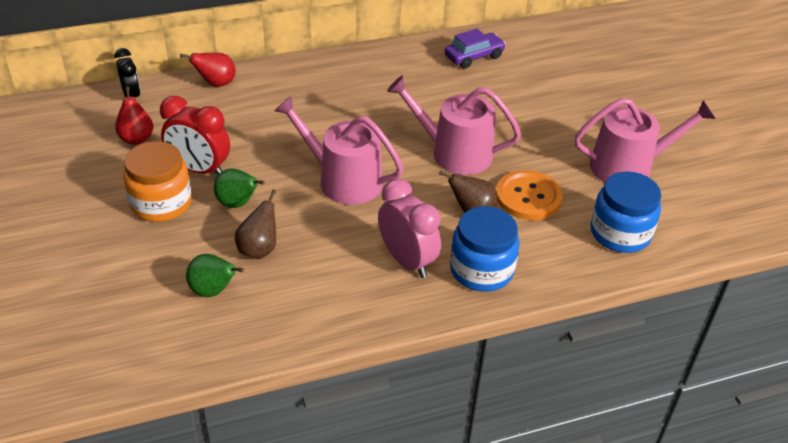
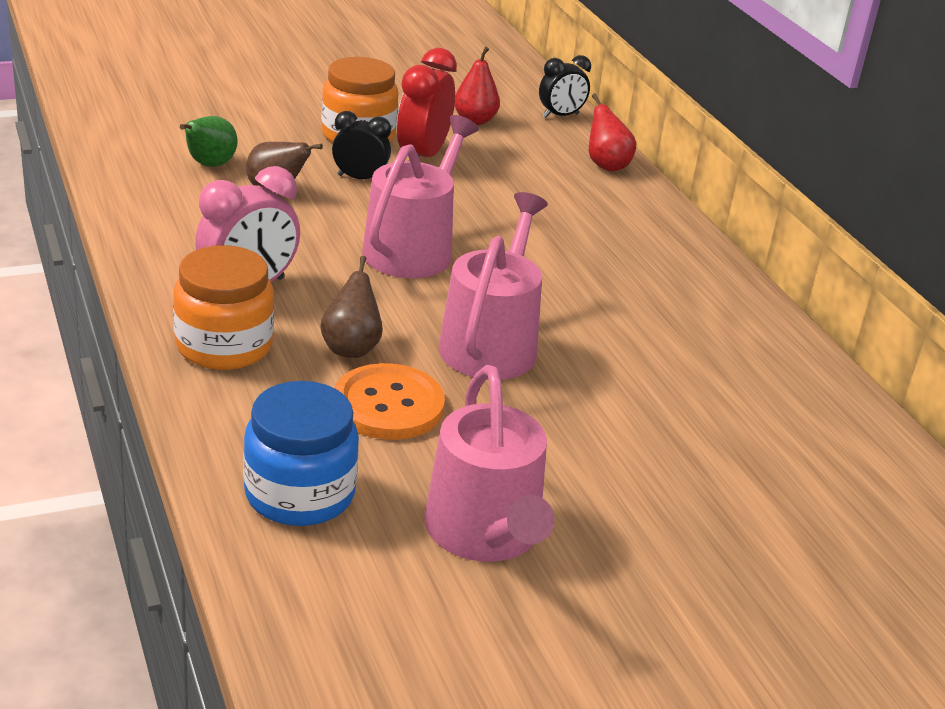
camera: 85 degrees right, 10 degrees down
(238, 203) = (360, 179): green pear -> black clock
(474, 57) = (776, 385): purple car -> none
(481, 270) = (224, 346): blue jar -> orange jar

